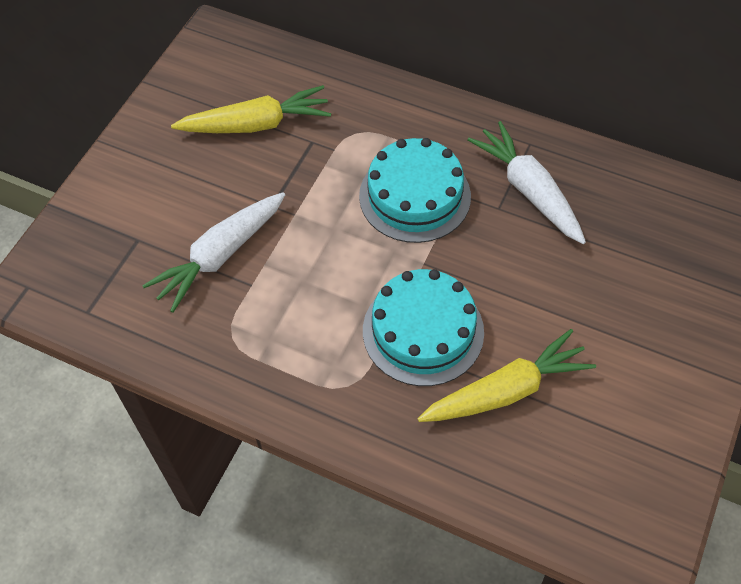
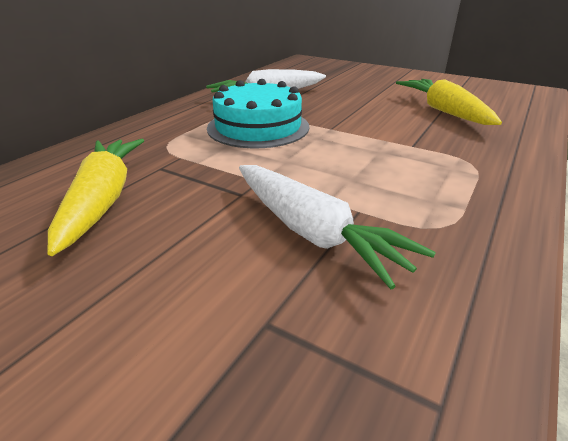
camera: 85 degrees left, 25 degrees down
(423, 331) = (400, 131): turquoise cake -> none

